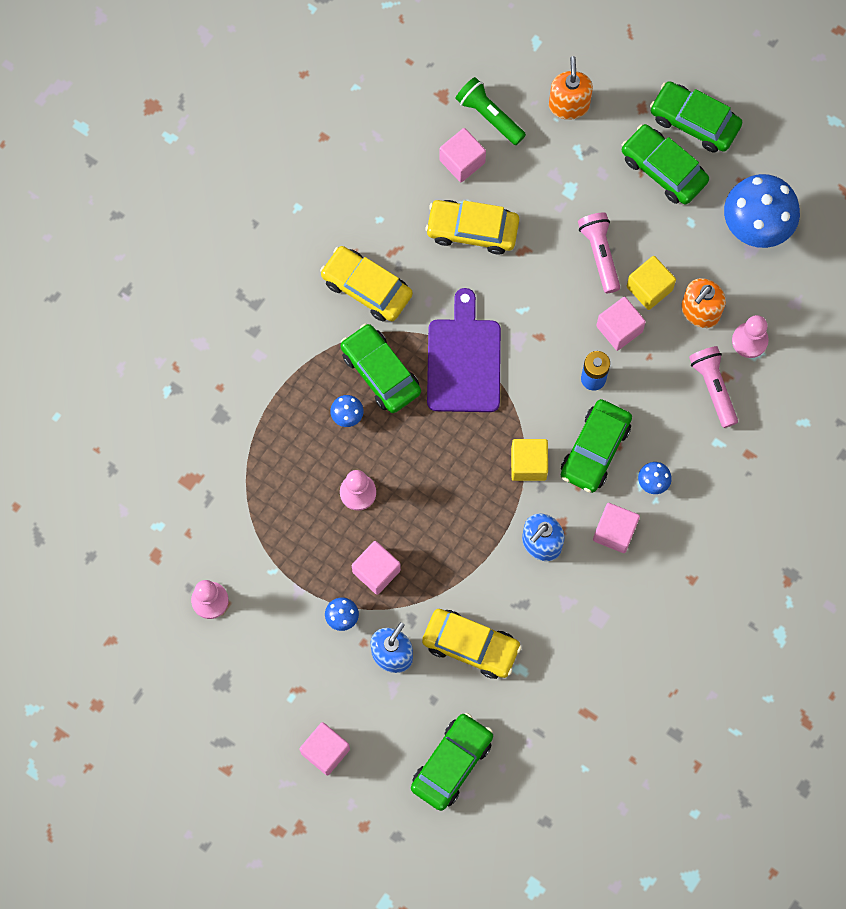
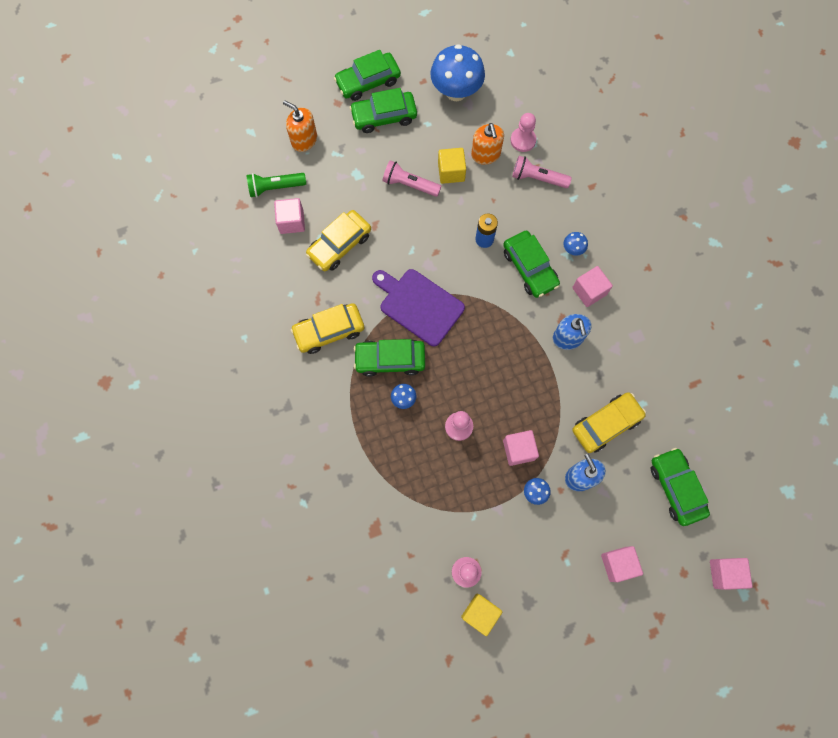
camera: 55 degrees left, 0 degrees up
(528, 464) = (512, 312): yellow cube -> yellow cube (480, 613)
(619, 329) = (464, 204): pink cube -> pink cube (724, 573)

